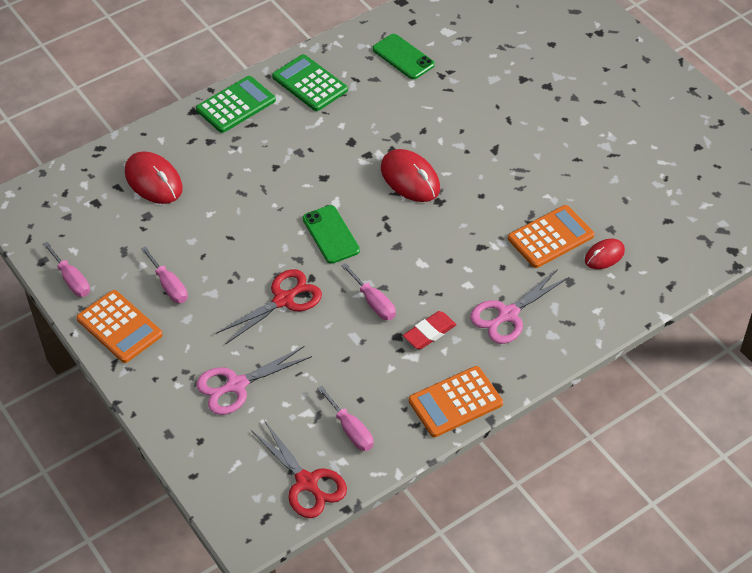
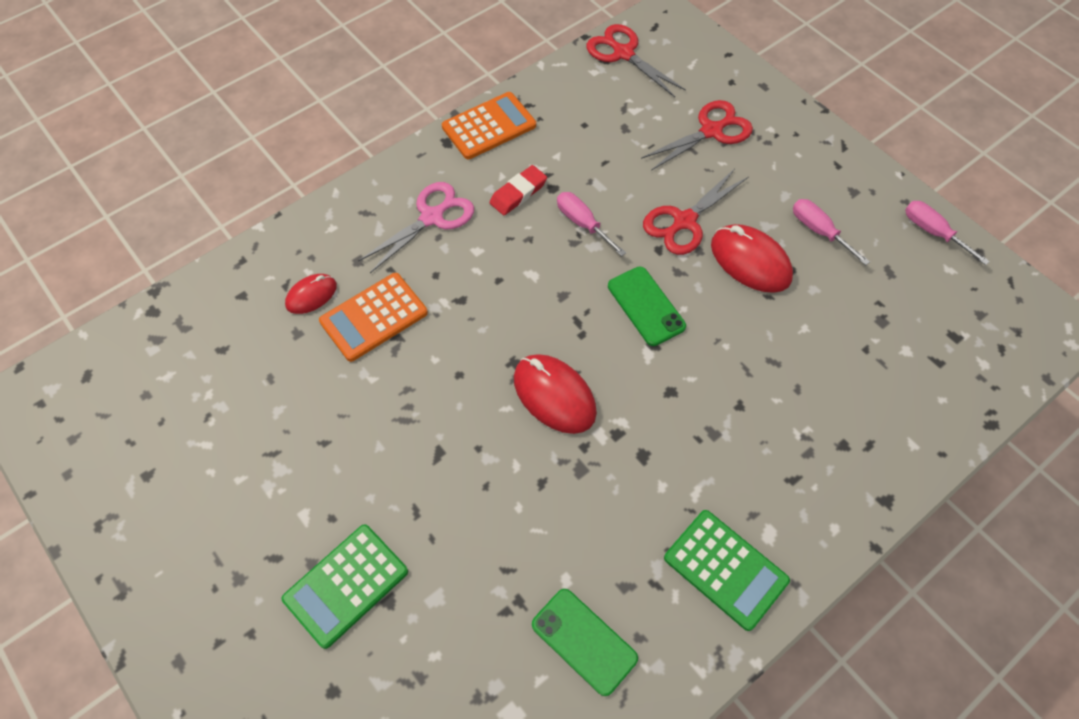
camera: 175 degrees right, 10 degrees up
(119, 327) = (854, 182): orange calculator -> none
(154, 181) = (894, 373): red mouse -> red mouse (750, 261)
(236, 105) = (827, 516): green calculator -> green calculator (346, 585)
(236, 385) = (711, 131): pink scissors -> red scissors
(350, 430) = (590, 97): pink screwdriver -> none

